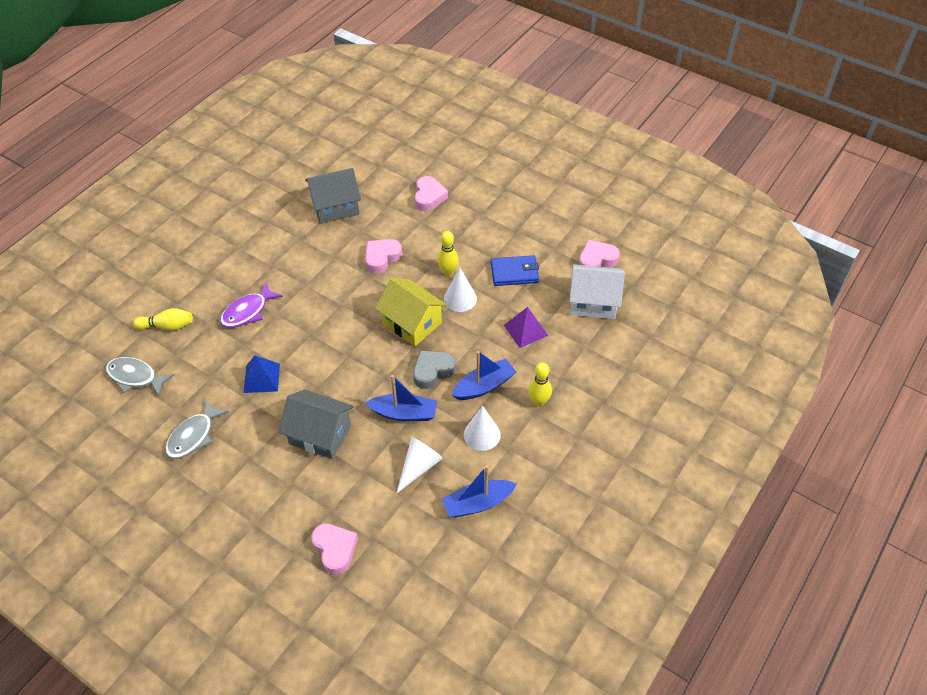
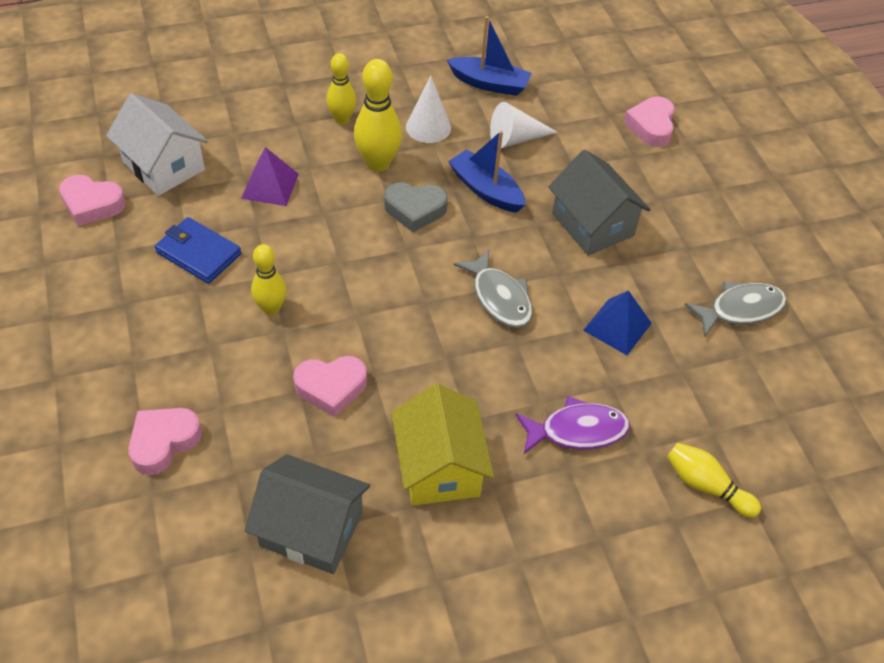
camera: 145 degrees left, 0 degrees up
(135, 377) = (785, 433): grey fish -> grey fish (499, 298)
(412, 323) = (383, 275): yellow house -> yellow house (439, 467)
(460, 299) = (297, 265): white cone -> none
(484, 386) = (378, 163): blue boat -> yellow bowling pin

